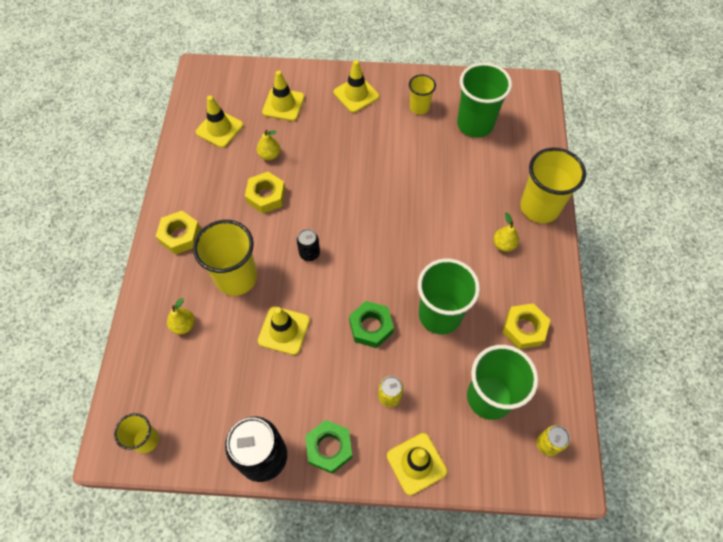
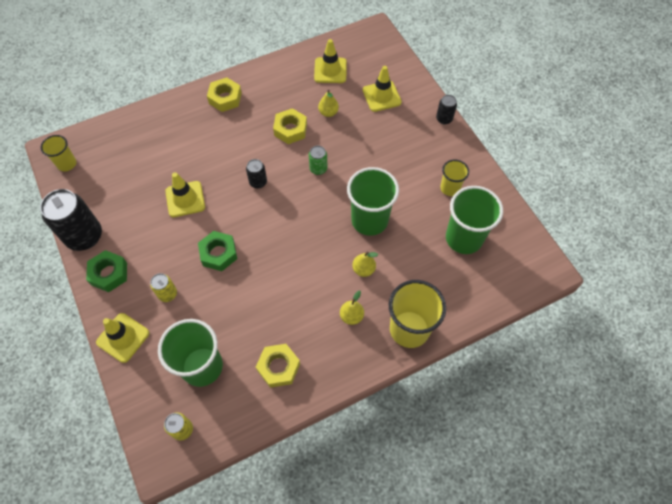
camera: 60 degrees right, 0 degrees up
(183, 325) = (157, 139): yellow pear -> yellow pear (363, 269)
(236, 277) = (211, 148): yellow cup -> none
(330, 195) = (318, 169): none -> green can
(344, 73) = (444, 119): none -> black can
(356, 94) = (428, 138): yellow traffic cone -> none
(440, 315) = (256, 297): green cup -> green cup (369, 220)

